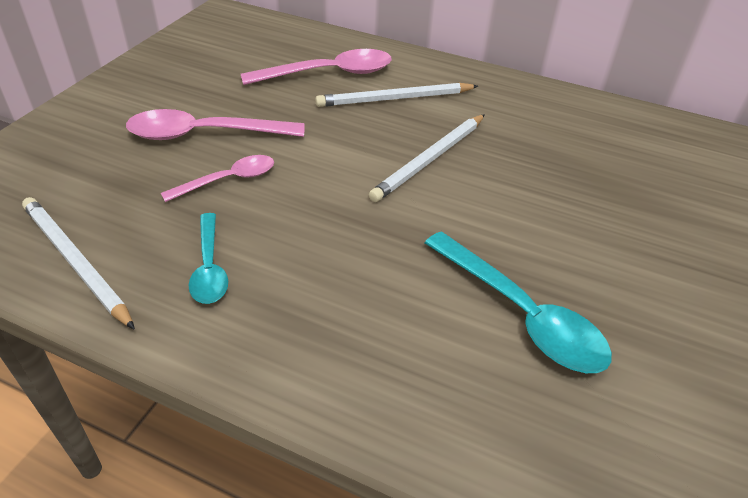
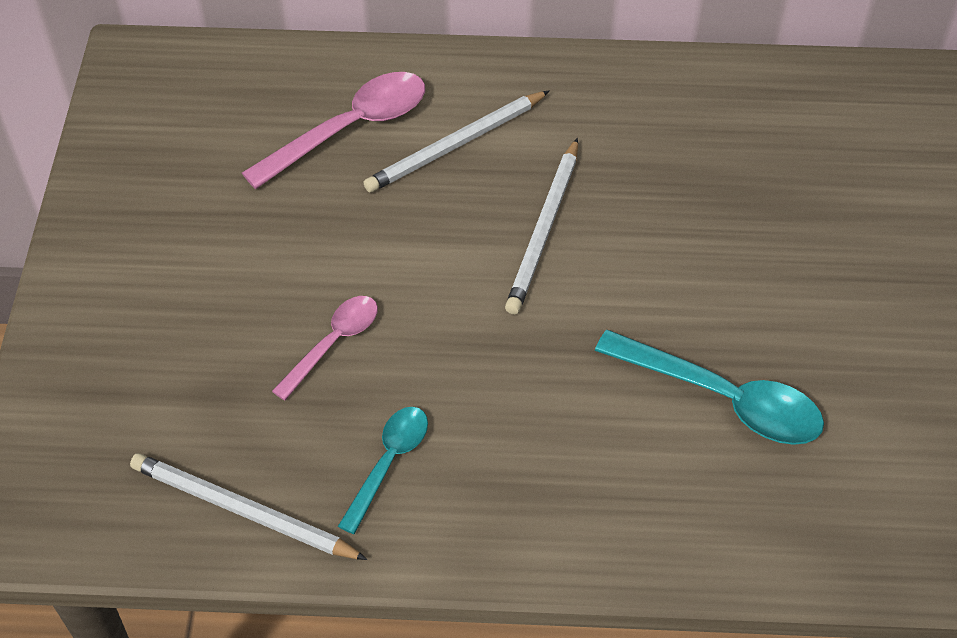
camera: 20 degrees left, 10 degrees up
(204, 134) = (260, 286): pink spoon -> none
(209, 267) = (389, 463): turquoise spoon -> turquoise spoon turned 120 degrees counterclockwise

